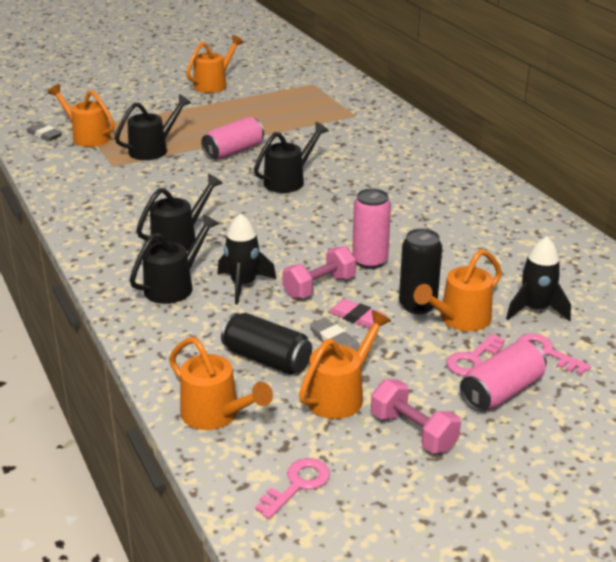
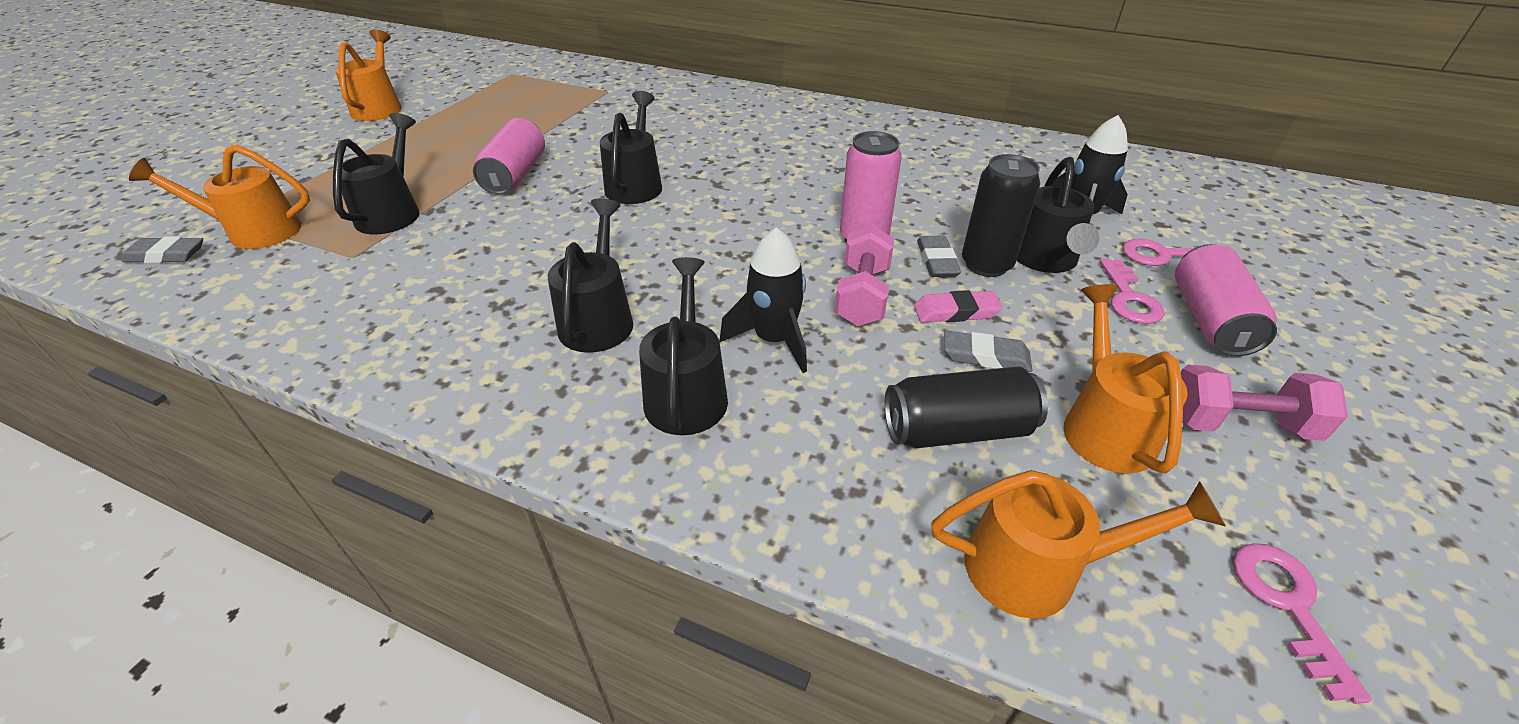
camera: 40 degrees left, 10 degrees up
(391, 290) = (937, 261): none -> grey eraser
(459, 320) = (1045, 260): orange watering can -> black watering can

